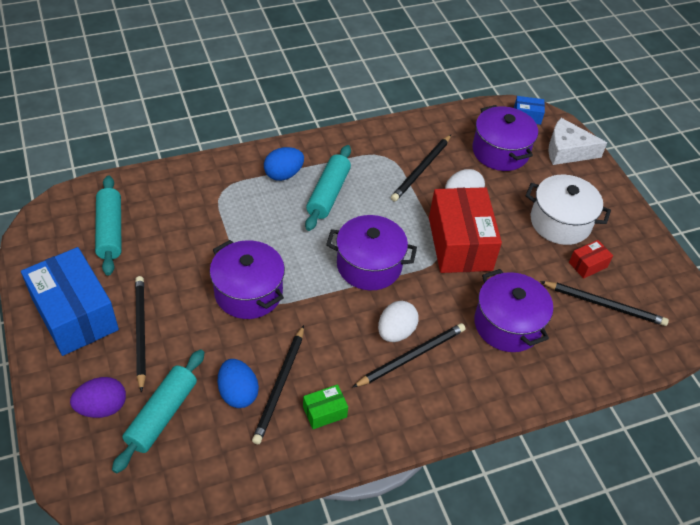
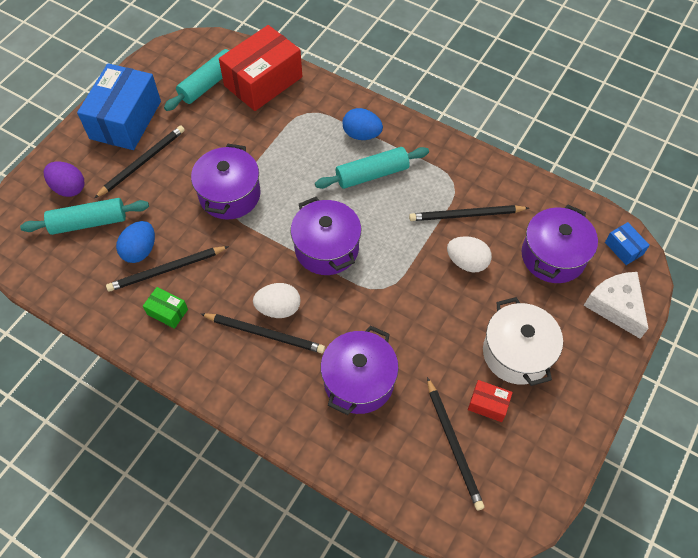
camera: 55 degrees right, 10 degrees up
(460, 244) = (412, 294): red box -> red box (263, 81)

